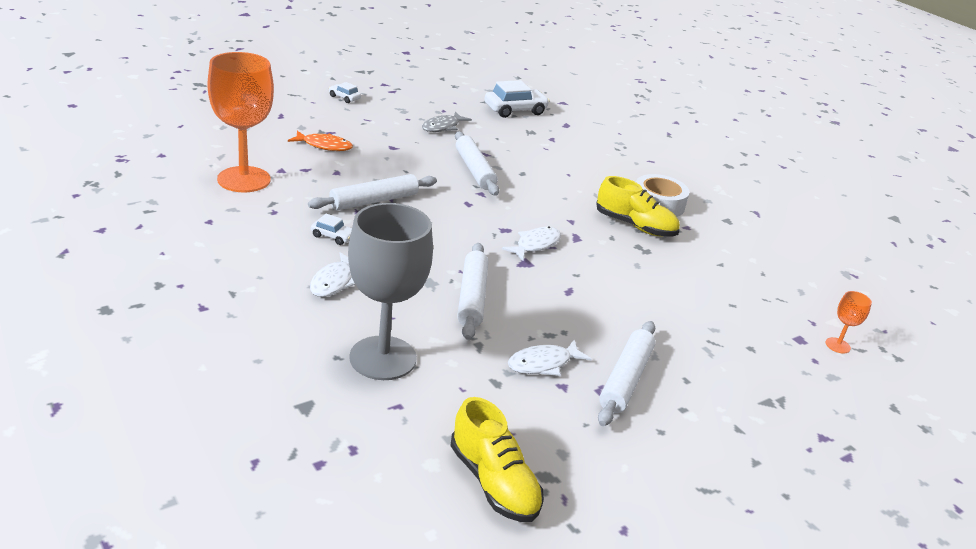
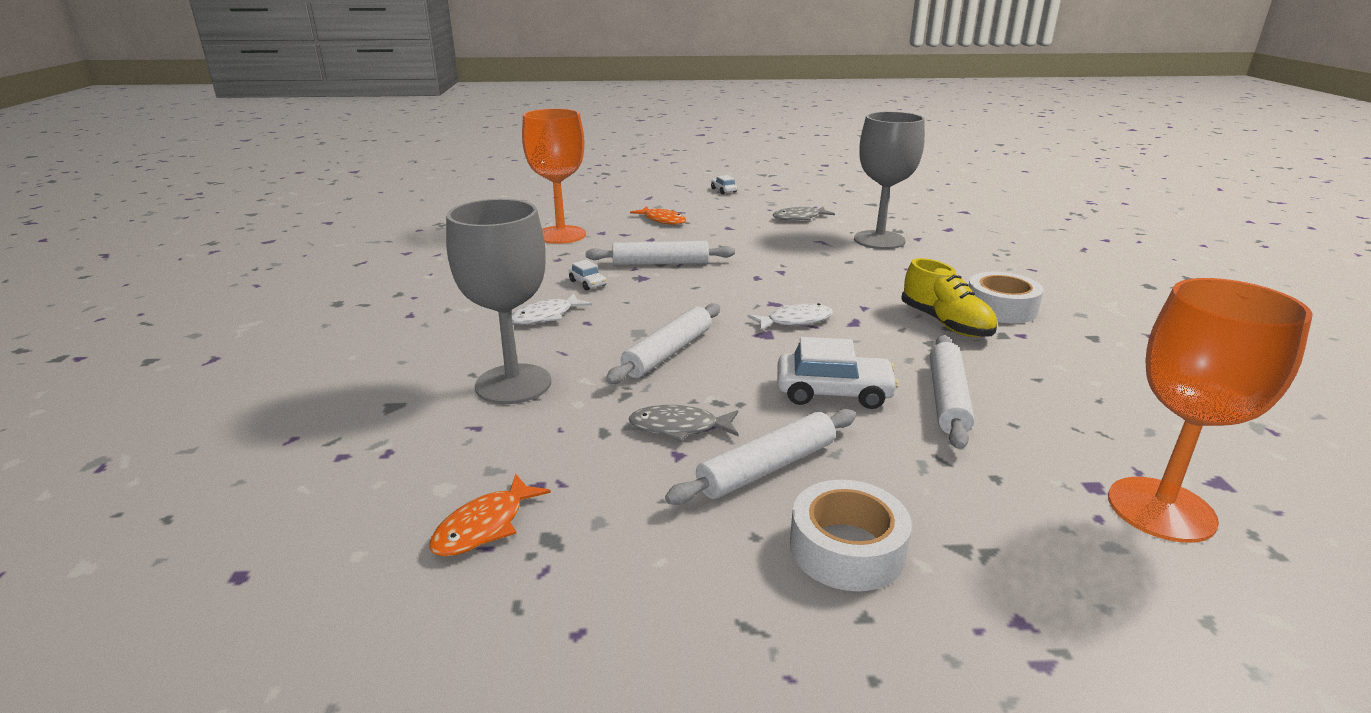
camera: 35 degrees right, 5 degrees down
(474, 170) = (795, 253): white rolling pin -> white rolling pin (947, 399)
(494, 482) = (484, 526): yellow shoe -> orange fish
(515, 110) = (897, 213): white car -> white car (833, 392)
(526, 145) = (879, 240): none -> grey goblet
(543, 364) = (679, 428): white fish -> grey fish
(714, 422) = (847, 548): none -> white tape
(837, 345) = (1161, 509): orange goblet -> orange goblet, size x2.42

